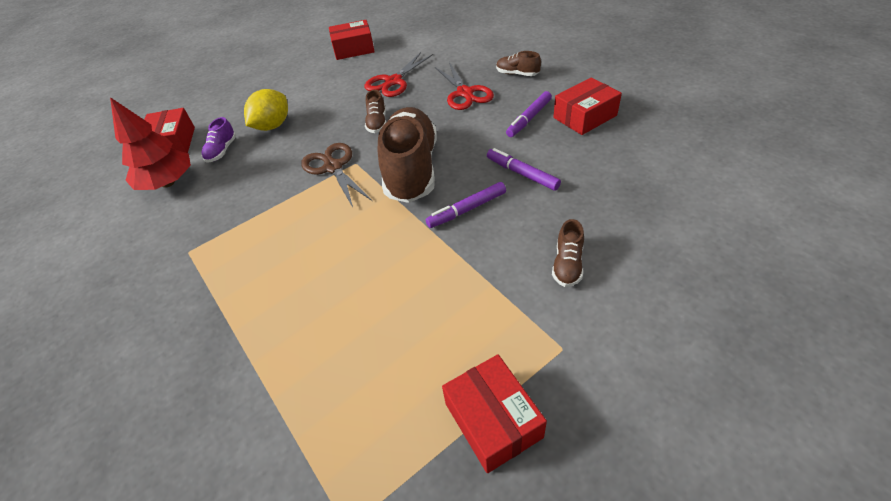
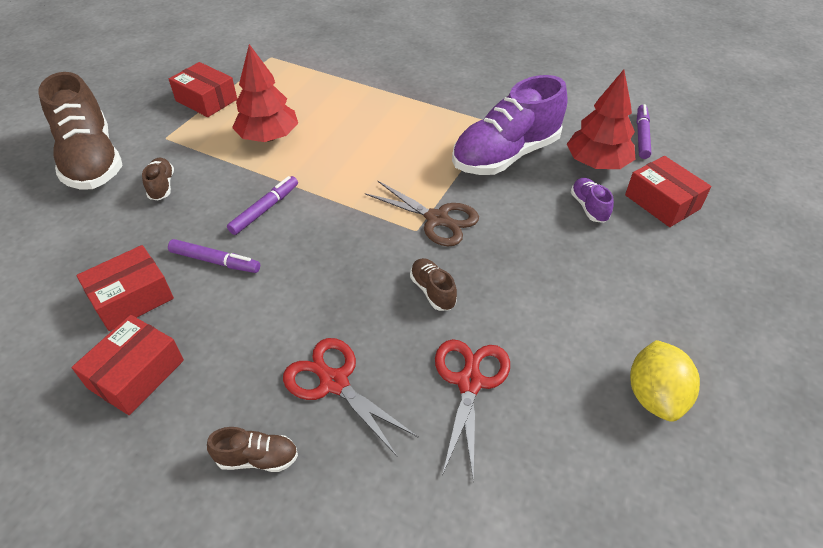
camera: 150 degrees right, 0 degrees up
(223, 210) = (505, 155): none -> purple shoe
(272, 126) = (570, 253): yellow lemon -> yellow lemon (654, 396)
(353, 49) = (623, 463): red box -> red box (132, 298)
(411, 169) = (345, 237): brown shoe -> brown shoe (92, 161)
(429, 305) = (268, 137): none -> red tree
(529, 118) = (219, 350): purple marker -> purple marker (641, 136)

